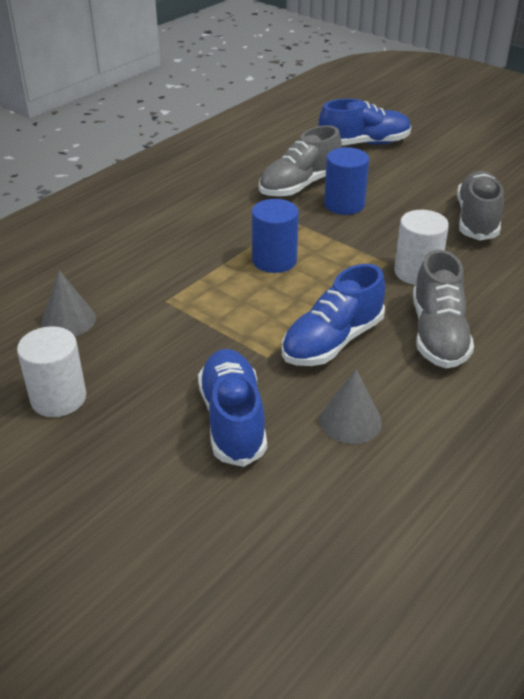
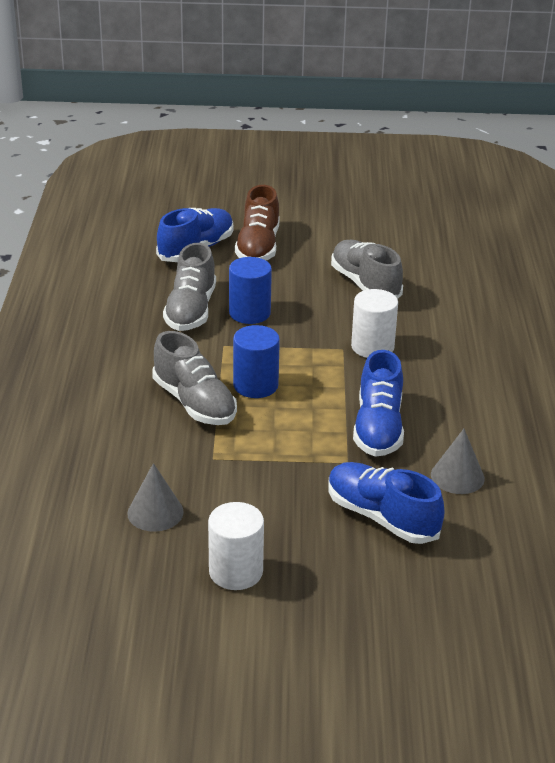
camera: 40 degrees left, 5 degrees down
(418, 159) = (258, 247): none -> brown shoe
(438, 334) = (441, 388): grey shoe -> grey shoe (194, 403)

